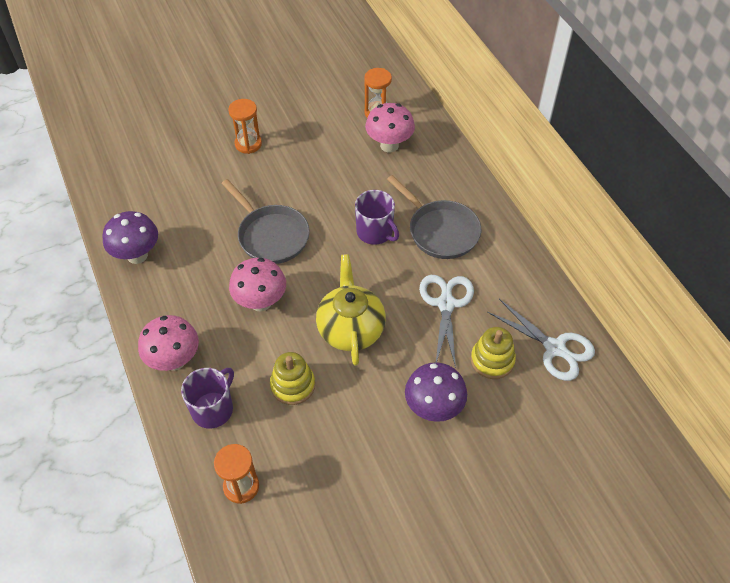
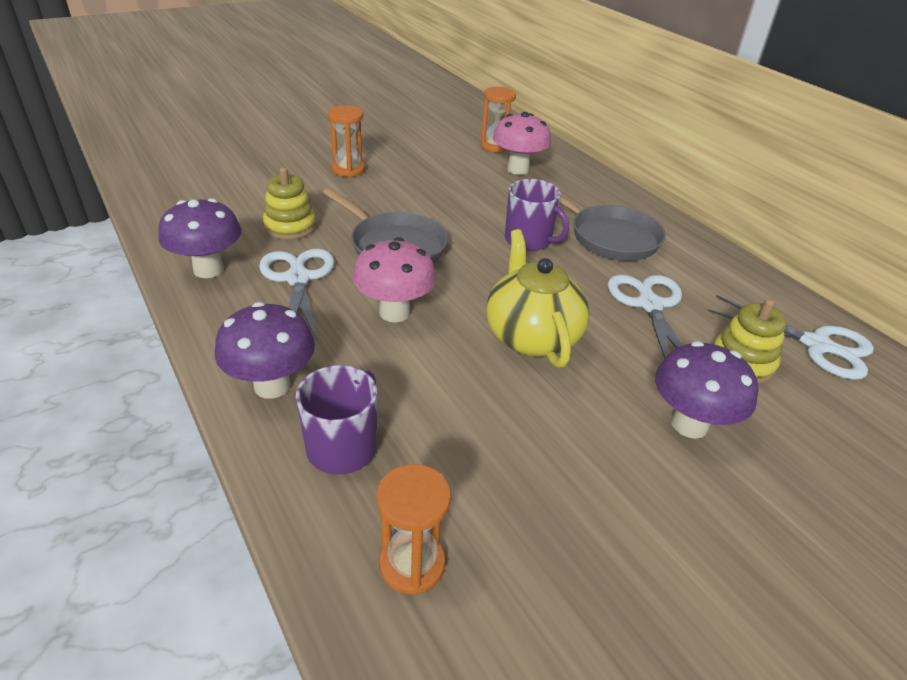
camera: 10 degrees left, 15 degrees down
(174, 360) = (272, 385): pink mushroom -> purple mushroom
(198, 267) = (298, 279): none -> white scissors
(293, 385) = (466, 407): yellow stacking toy -> yellow stacking toy (290, 226)

